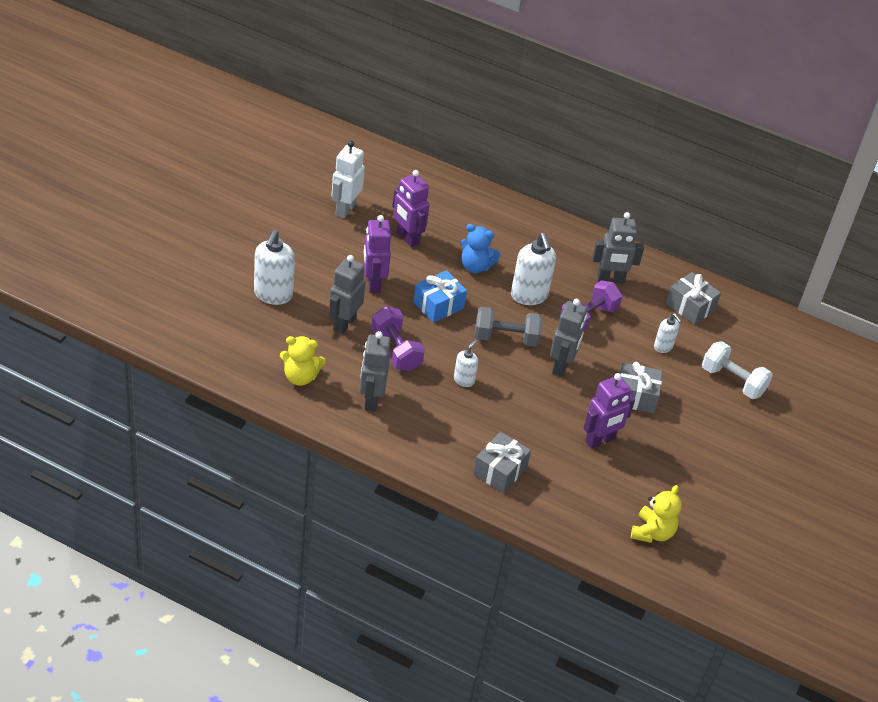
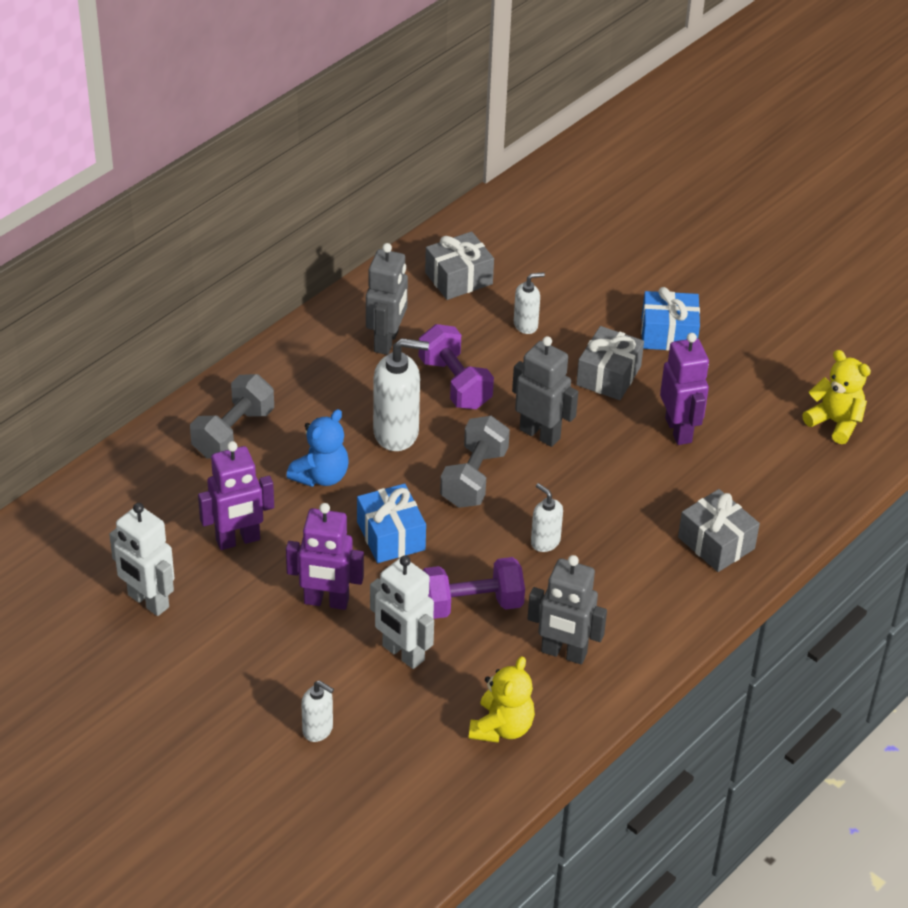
camera: 70 degrees left, 0 degrees up
(273, 295) = (318, 730): white soap dispenser -> white soap dispenser, size x0.55
(344, 324) = (402, 653): grey robot -> white robot
(494, 222) = (233, 433): none -> grey dumbbell
(695, 426) = (668, 334): none -> blue gift
(732, 381) = (599, 278): white dumbbell -> none

